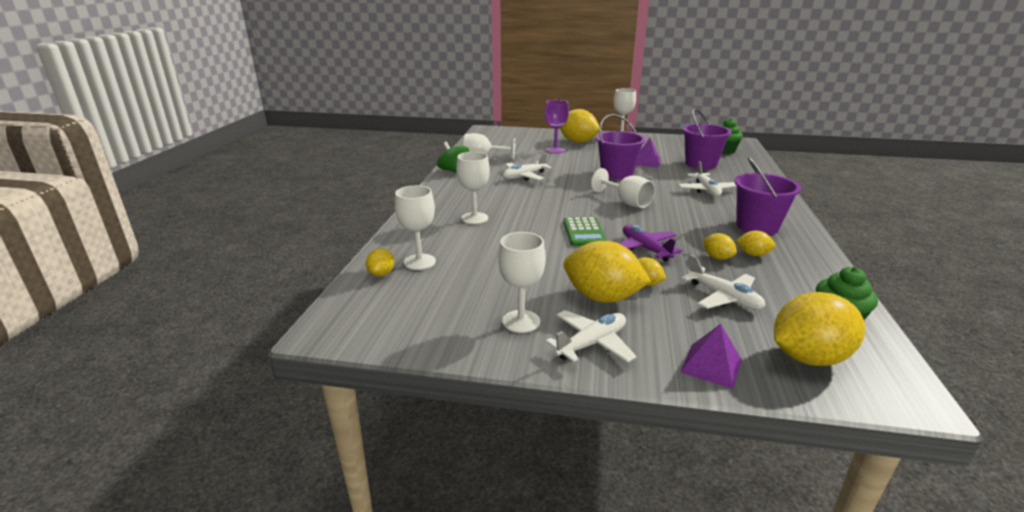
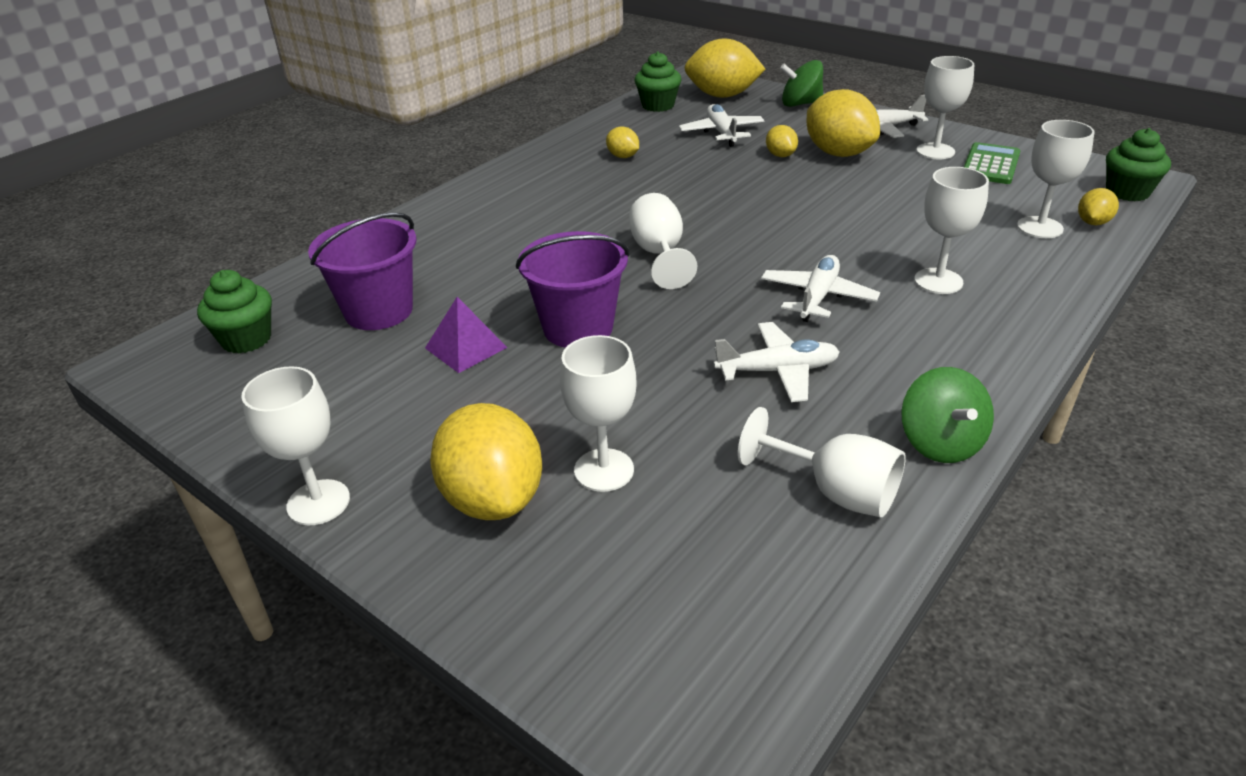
camera: 150 degrees left, 10 degrees up
(345, 310) = (1127, 192): none -> green cupcake
(555, 150) = (604, 470): purple goblet -> white goblet
(584, 232) = (784, 220): green calculator -> green calculator (990, 165)
(645, 249) = (732, 185): purple plane -> none
(706, 190) = (499, 247): white plane -> white plane (817, 297)
(711, 365) = (800, 104): purple pyramid -> green spinning top
(717, 257) = (666, 161): yellow lemon -> none
(757, 226) = (551, 181): purple bucket -> none

